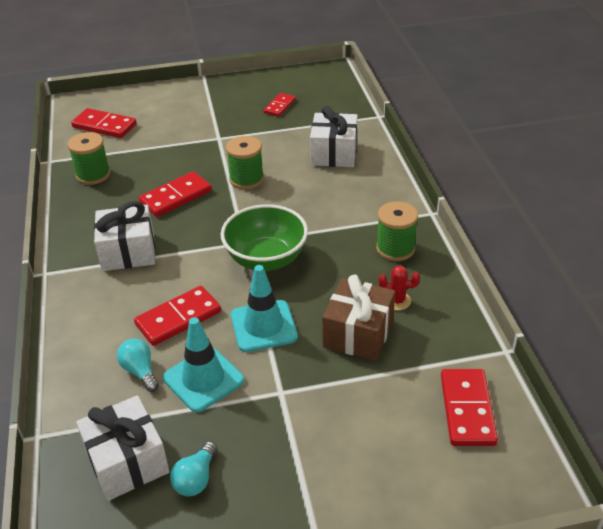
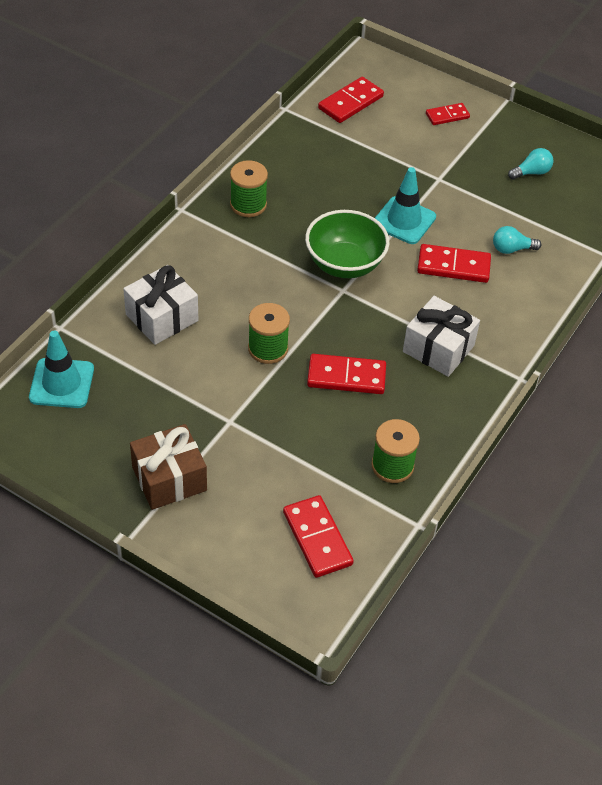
camera: 140 degrees left, 10 degrees up
(127, 461) = (562, 205): white gift -> none
(140, 371) = (511, 249): turquoise light bulb -> turquoise light bulb turned 75 degrees clockwise
(203, 379) = (477, 217): turquoise traffic cone -> turquoise traffic cone (61, 383)
(279, 106) = (121, 417): red domino -> red domino (447, 116)
(358, 333) = (352, 175): brown gift -> brown gift (169, 479)
(397, 301) = (300, 174): red cactus -> none

